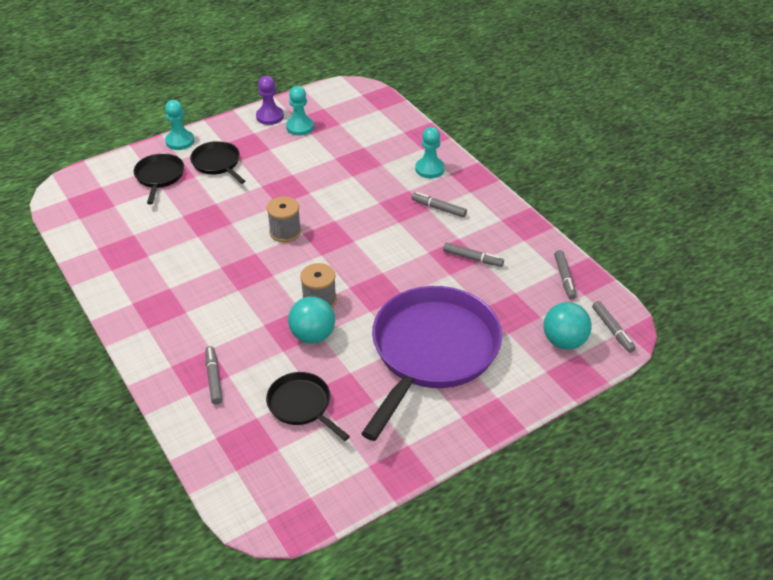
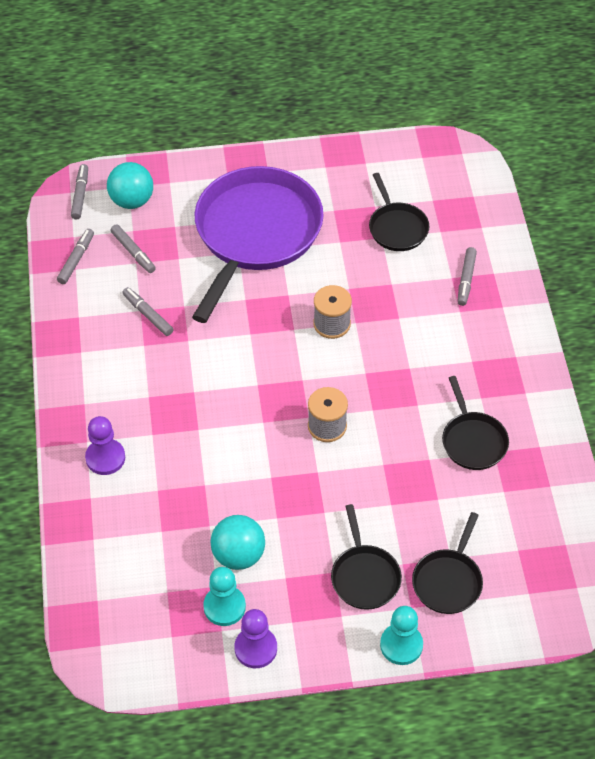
camera: 155 degrees left, 10 degrees up
(167, 257) = (473, 441): none -> black pan
(313, 335) = (356, 289): turquoise ball -> turquoise ball (238, 555)
(429, 169) = (105, 458): turquoise pawn -> purple pawn
(432, 351) = (255, 234): purple pan -> purple pan turned 150 degrees clockwise
(438, 208) = (137, 393): grey marker -> grey marker (133, 252)

